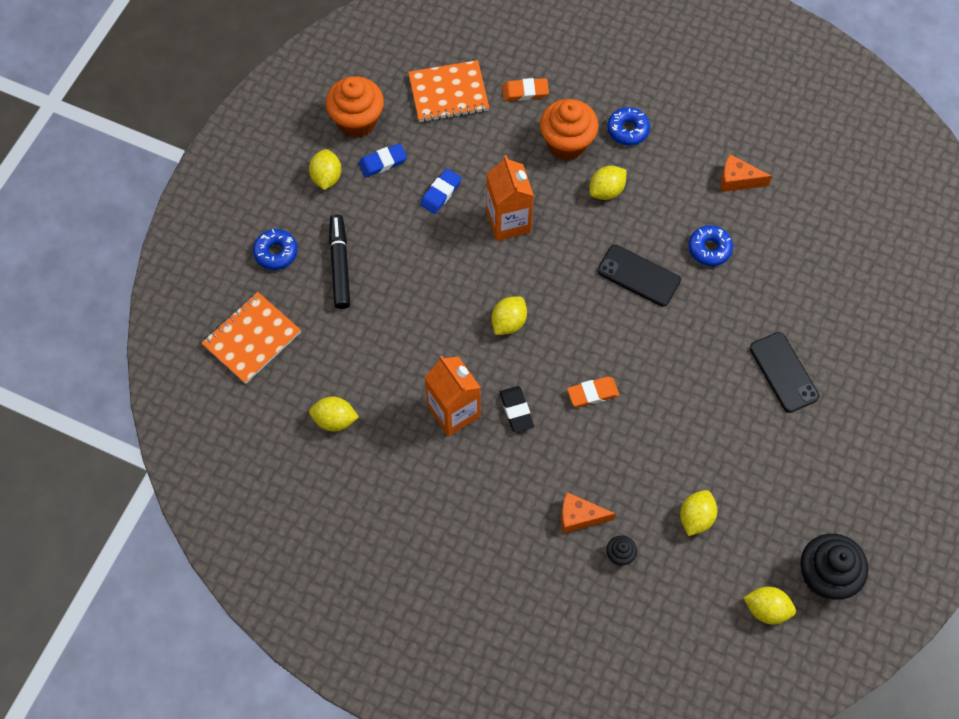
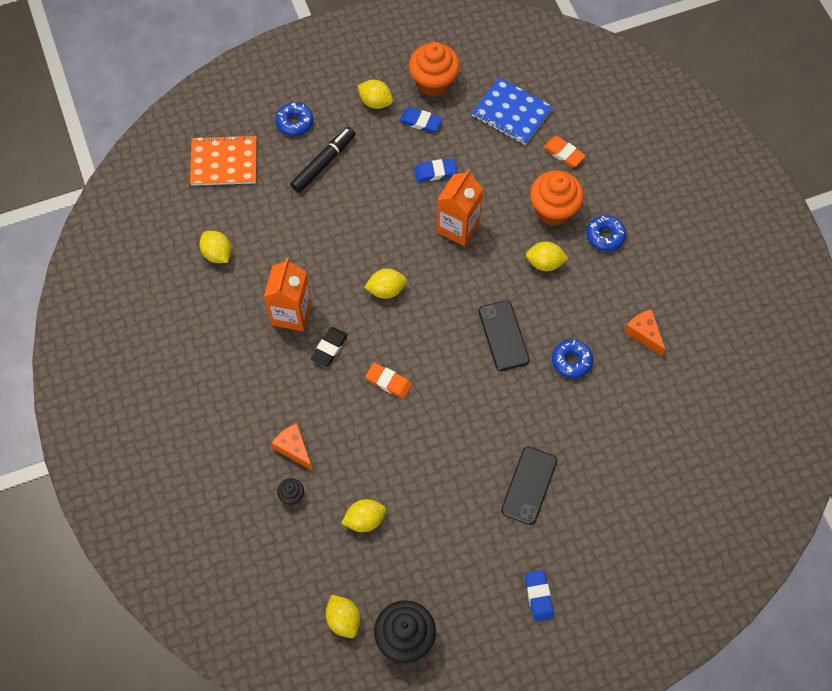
camera: 45 degrees right, 0 degrees up
(326, 177) = (375, 102): yellow lemon -> yellow lemon turned 75 degrees clockwise
(448, 93) = (511, 113): orange notebook -> blue notebook
(881, 448) = (538, 596): none -> blue eraser

